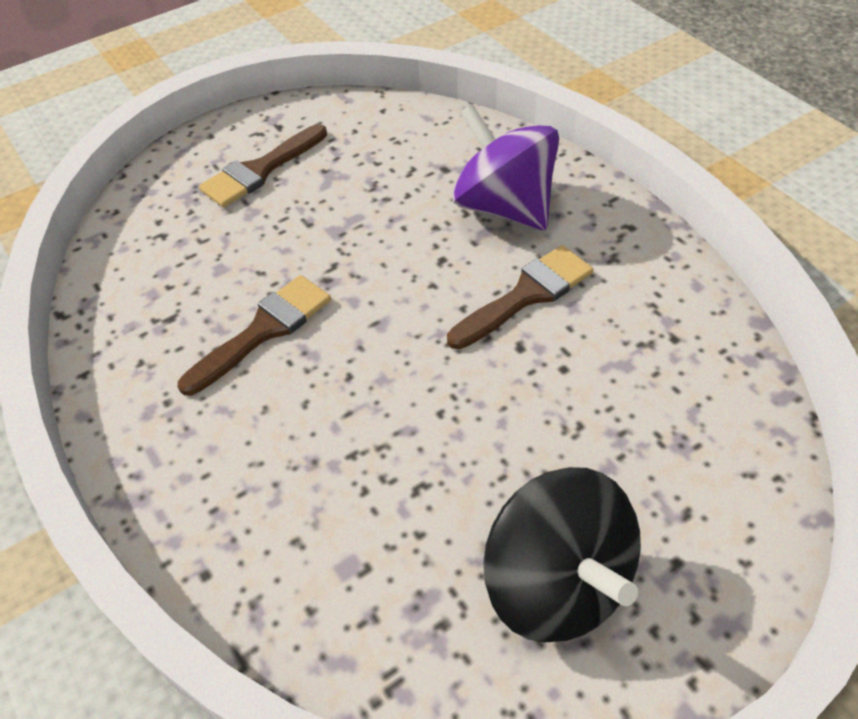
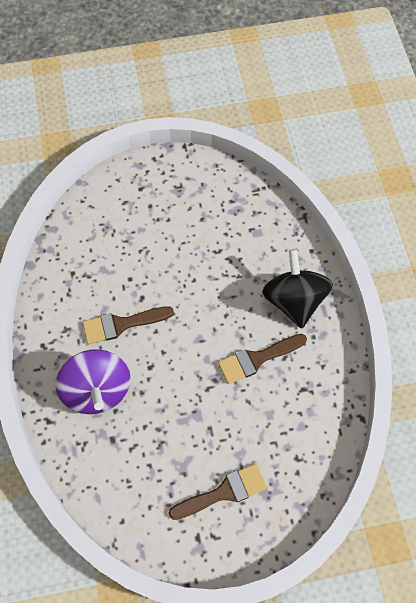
camera: 160 degrees left, 15 degrees up
(557, 583) = (185, 198): black spinning top -> black spinning top (294, 300)

